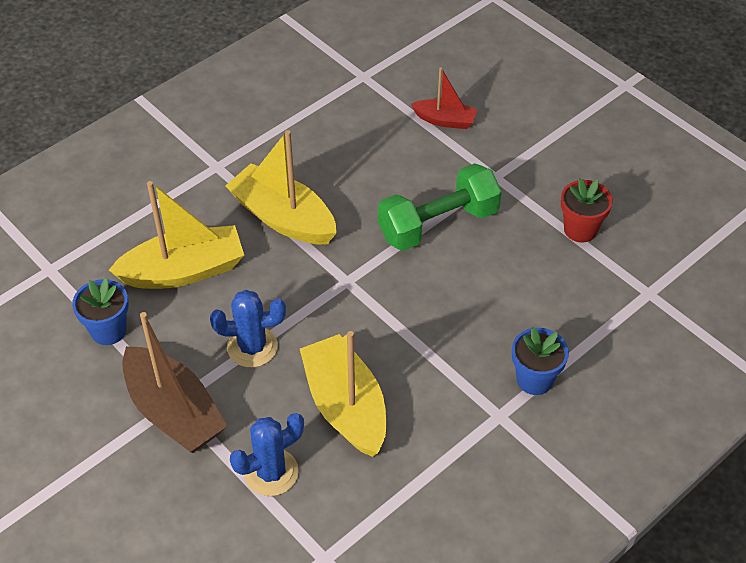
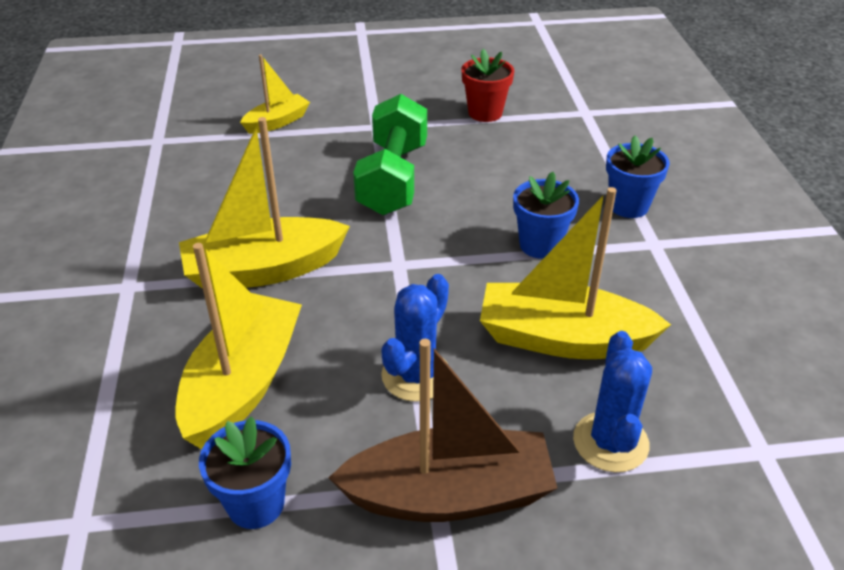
camera: 55 degrees left, 10 degrees down
(436, 347) = (540, 245): none -> blue flower pot
(445, 120) = (277, 122): red boat -> yellow boat

